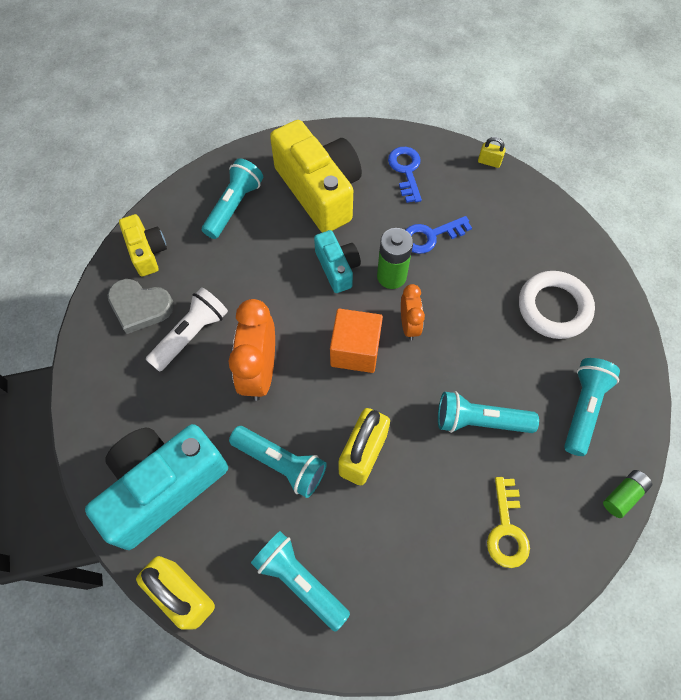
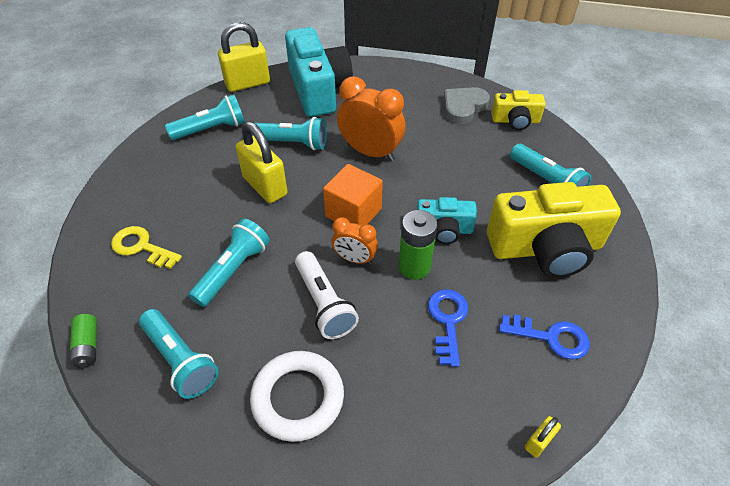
camera: 115 degrees right, 15 degrees down
(191, 334) = (424, 126): white flashlight -> white flashlight (324, 303)
(281, 463) = (292, 143): turquoise flashlight -> turquoise flashlight turned 135 degrees counterclockwise

